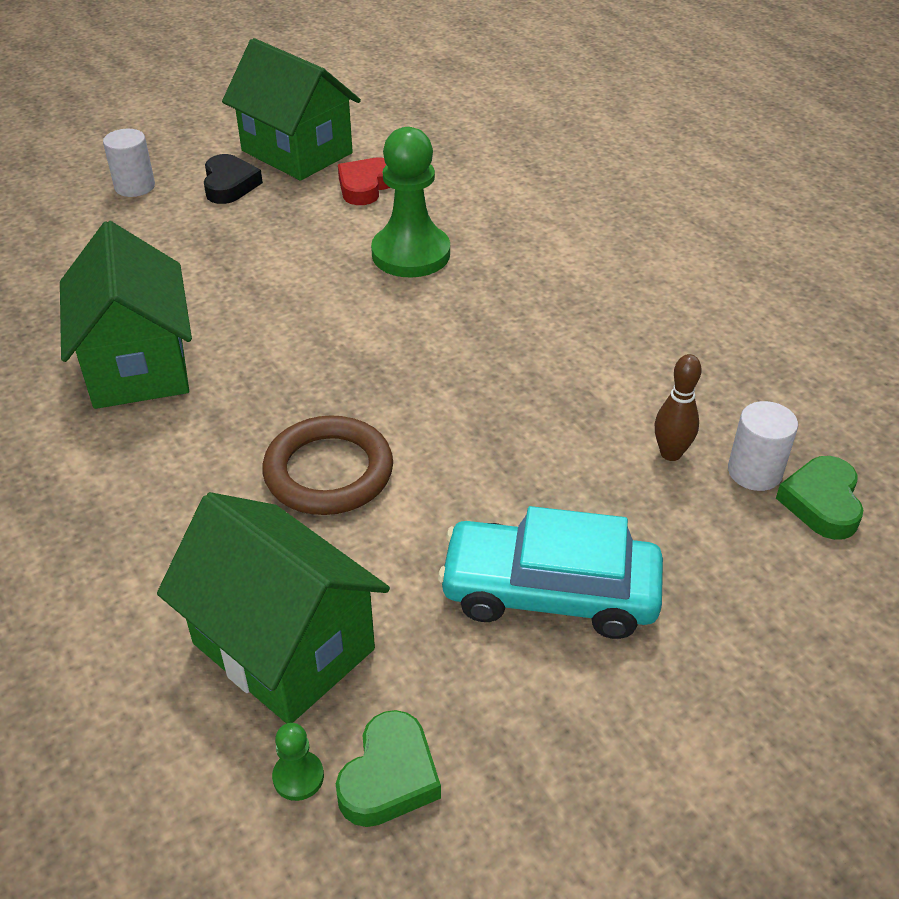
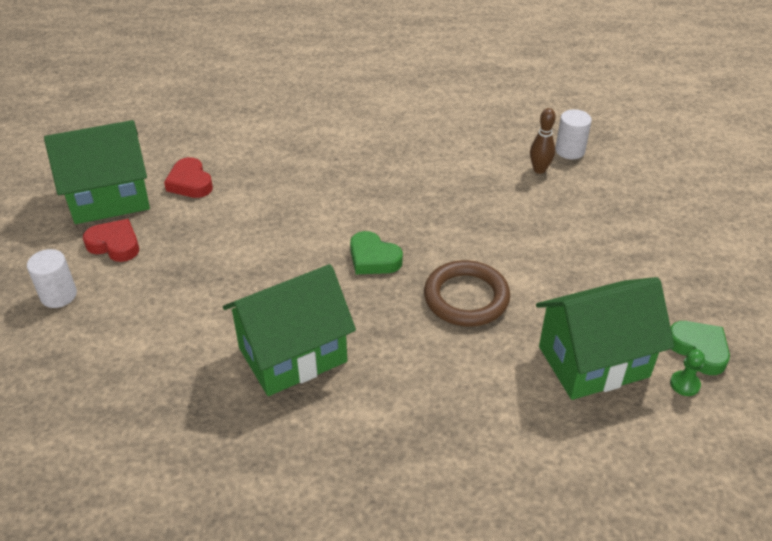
camera: 60 degrees left, 0 degrees up
(138, 365) = (292, 355): green house -> green house turned 45 degrees counterclockwise
(229, 185) = (115, 244): black heart -> red heart
(411, 254) = (287, 191): green pawn -> none
(550, 593) = (610, 249): turquoise car -> none
(821, 503) = (602, 141): green heart -> green heart (373, 258)

